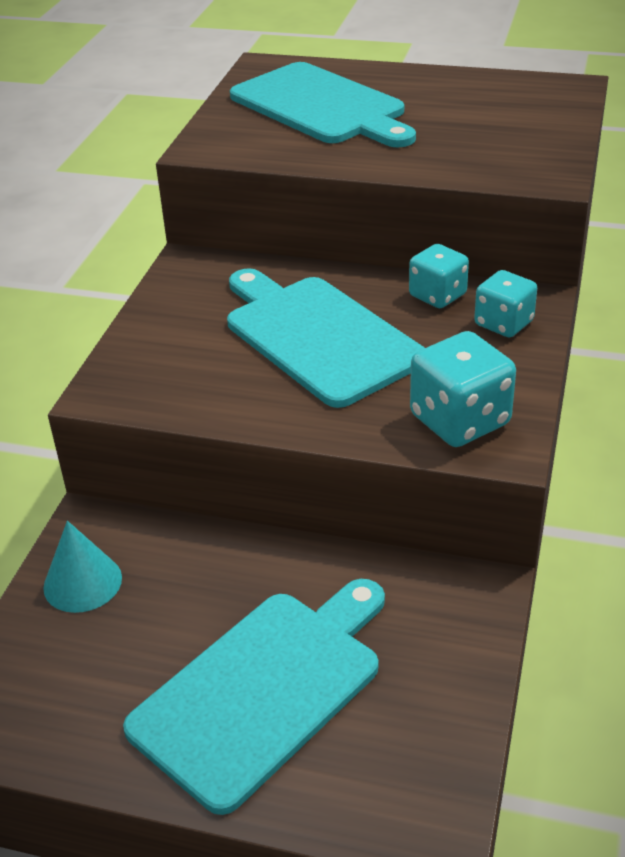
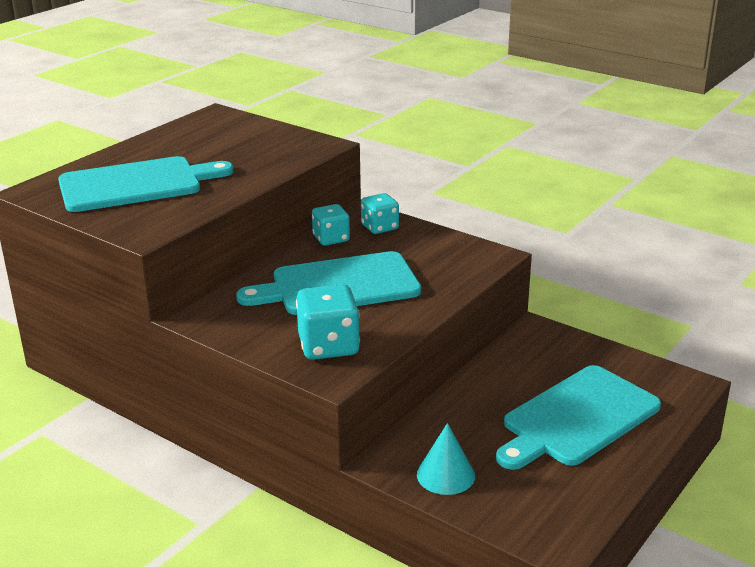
camera: 70 degrees left, 10 degrees down
(263, 690) = (577, 418): turquoise cutting board -> turquoise cutting board turned 105 degrees counterclockwise
(459, 420) = (461, 261): turquoise dice -> turquoise dice (328, 346)

